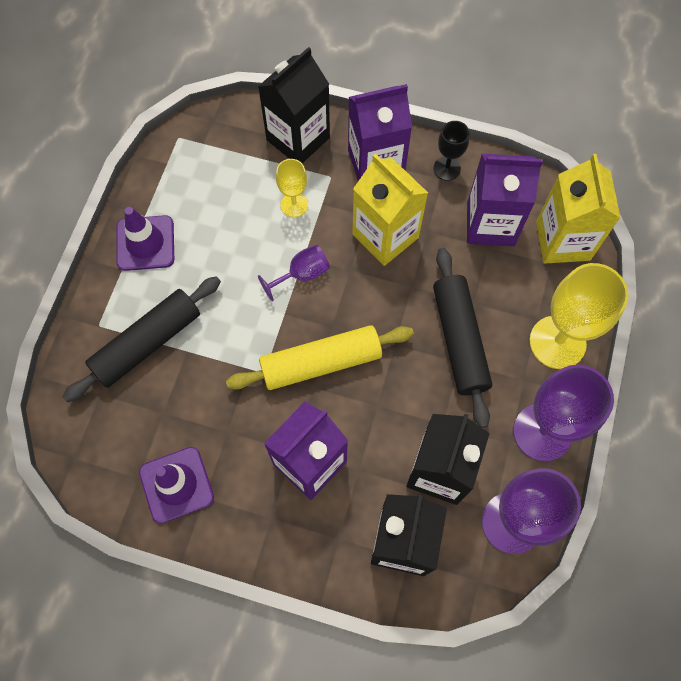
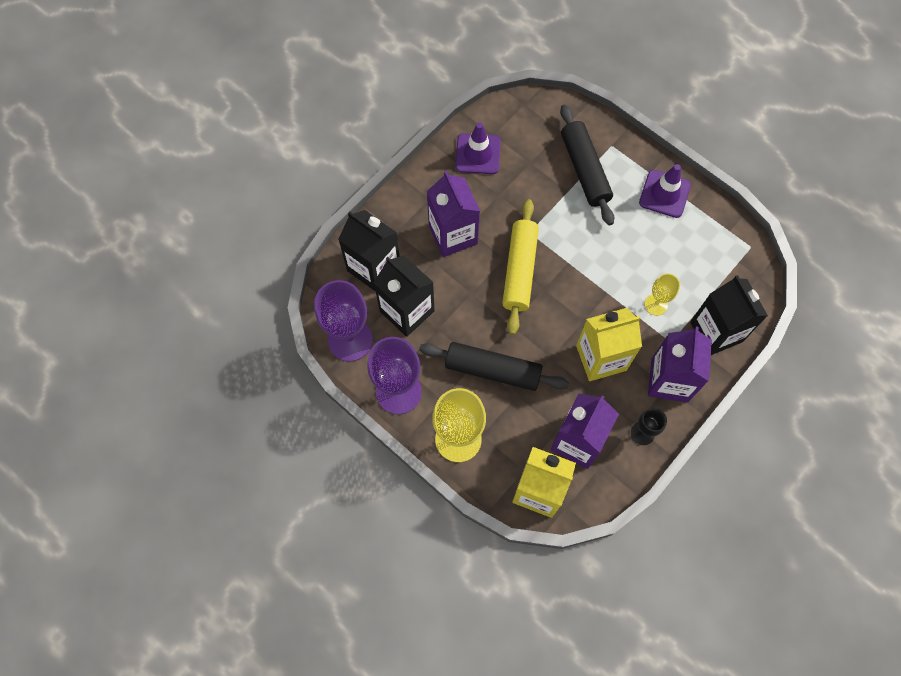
camera: 115 degrees right, 0 degrees up
(302, 274) = (594, 286): purple goblet -> none

